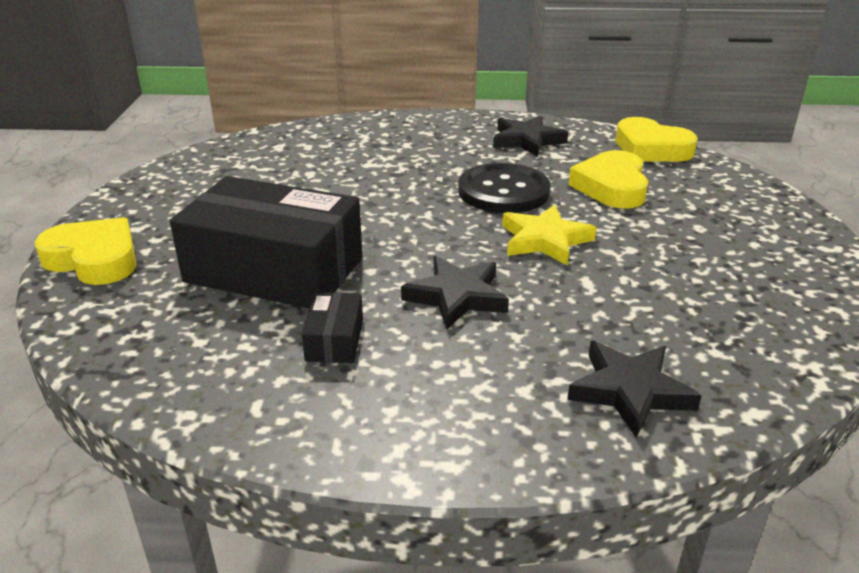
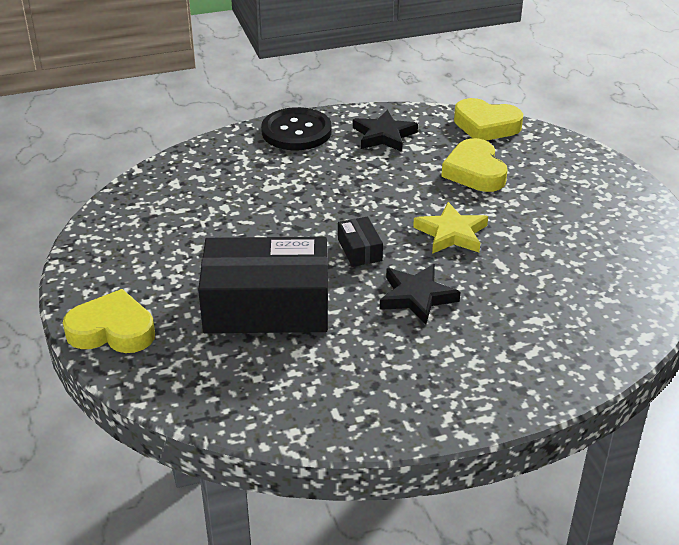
camera: 20 degrees left, 5 degrees up
(335, 340) = (354, 352): black box -> black box (360, 250)
(503, 191) = (395, 193): black button -> black button (296, 131)
(630, 391) = (567, 340): black star -> none

